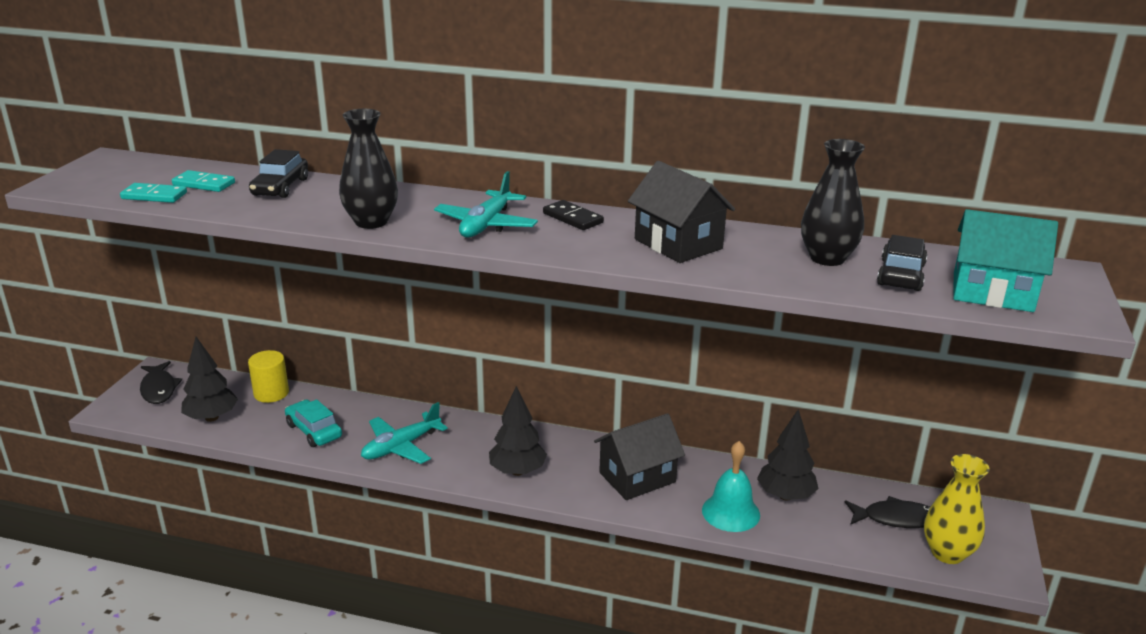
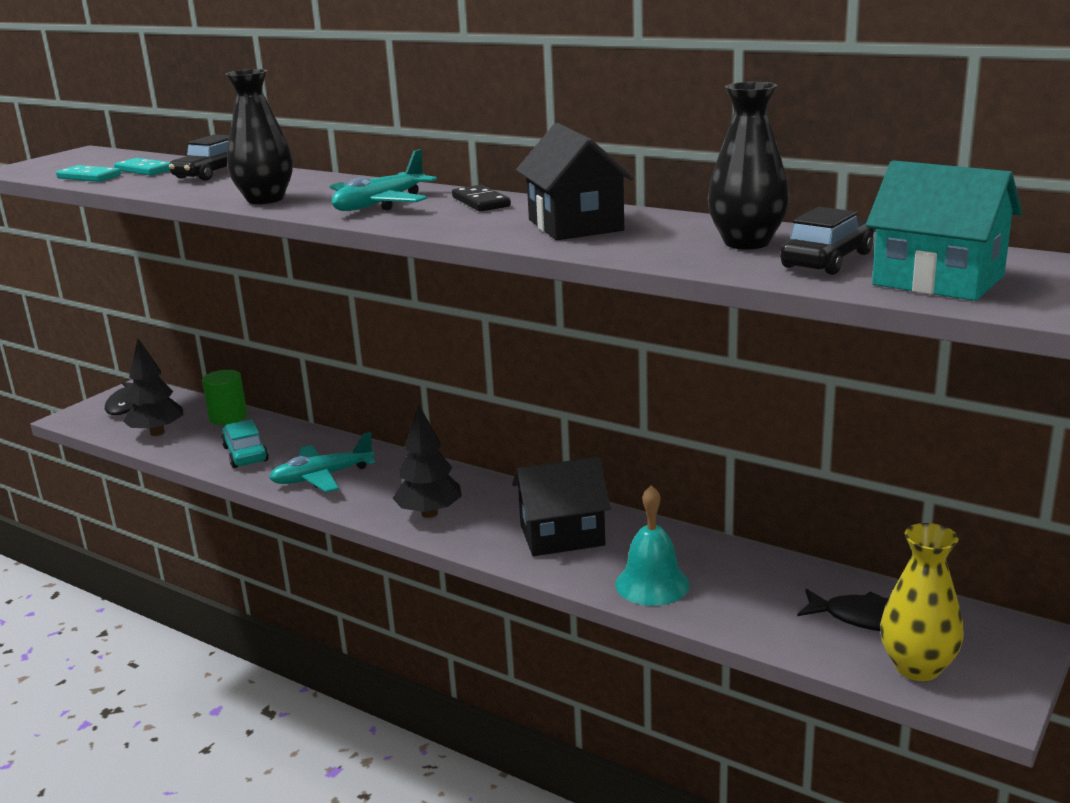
camera: 20 degrees right, 5 degrees down
(271, 393) = (228, 417): yellow cylinder -> green cylinder
(785, 495) = (734, 576): black tree -> none

